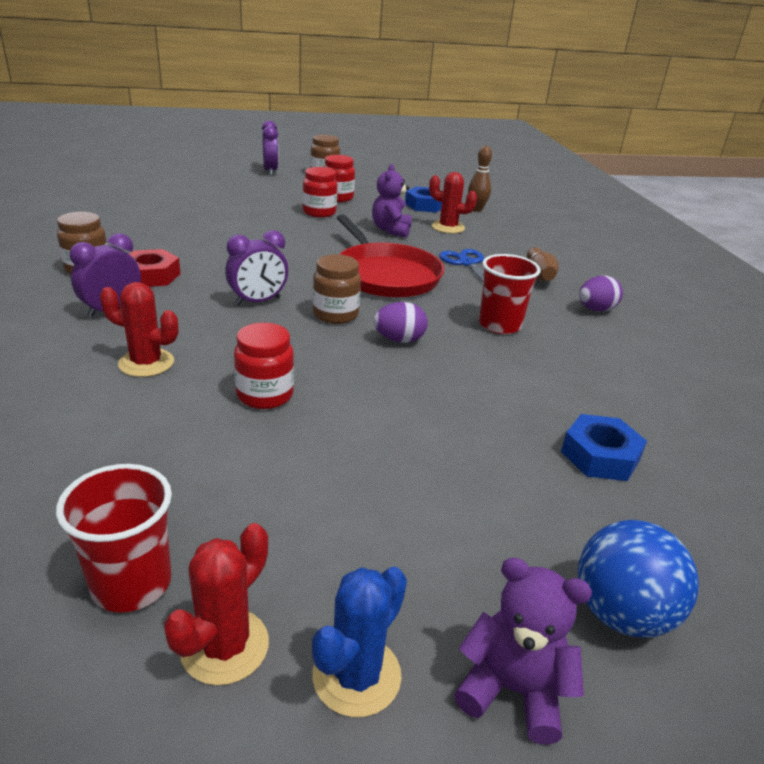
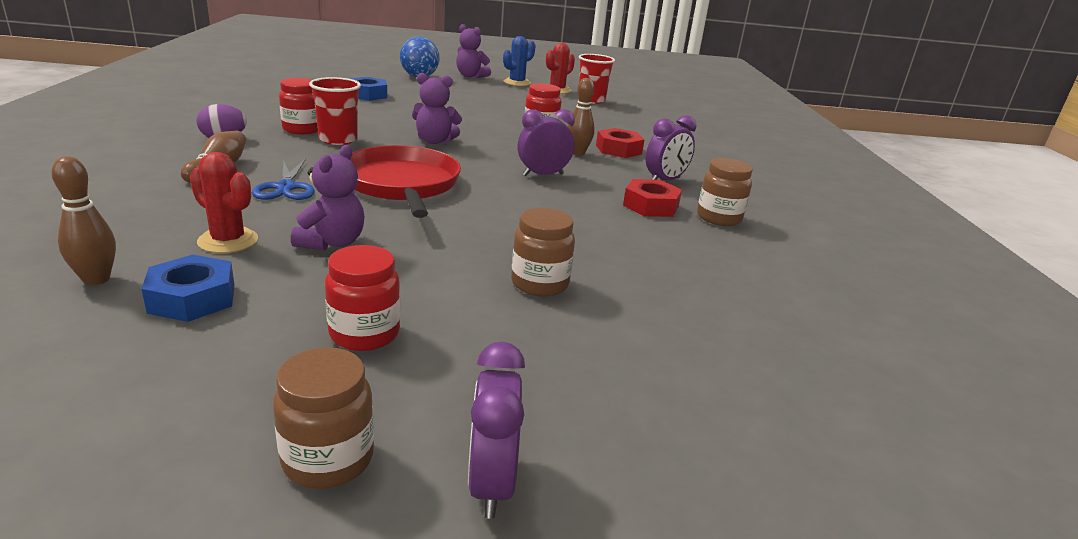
camera: 170 degrees left, 5 degrees down
(146, 363) = (618, 149): red cactus -> red nut
(211, 345) = (578, 153): none -> brown bowling pin
(319, 212) = (428, 290): red jar -> red jar (302, 129)
(335, 315) = (476, 159): brown jar -> brown jar (540, 284)
(399, 340) = (435, 141): purple egg -> purple teddy bear

